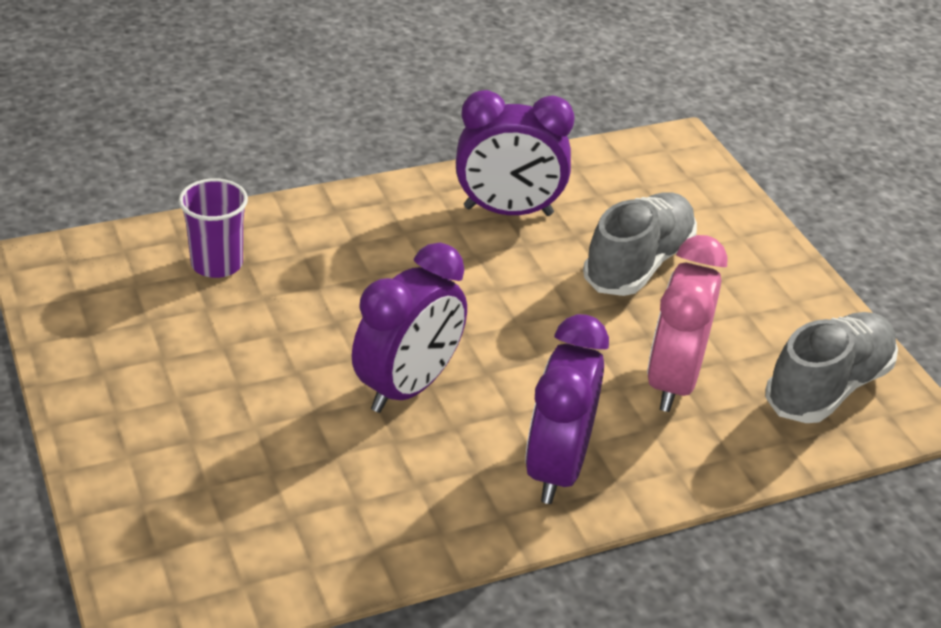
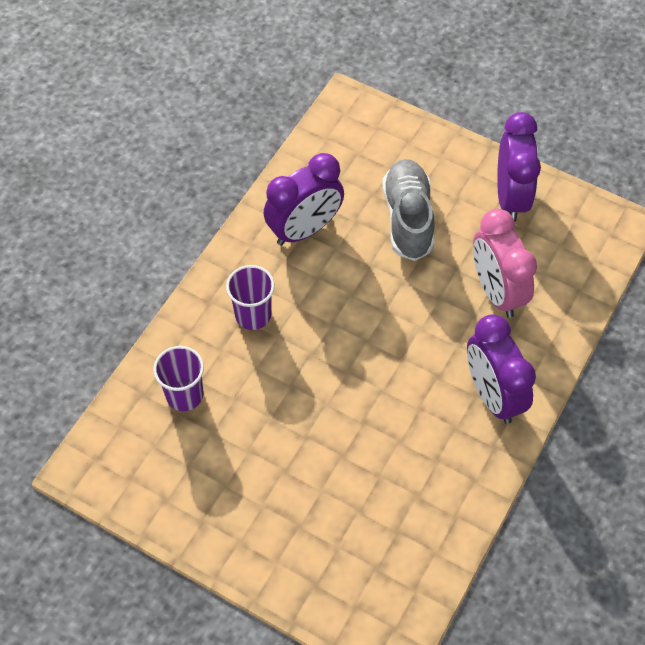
camera: 35 degrees left, 20 degrees up
(367, 245) = (253, 315): none -> purple cup
(408, 387) = (373, 401): purple clock -> purple clock (511, 197)
(827, 387) = (570, 237): grey shoe -> none

